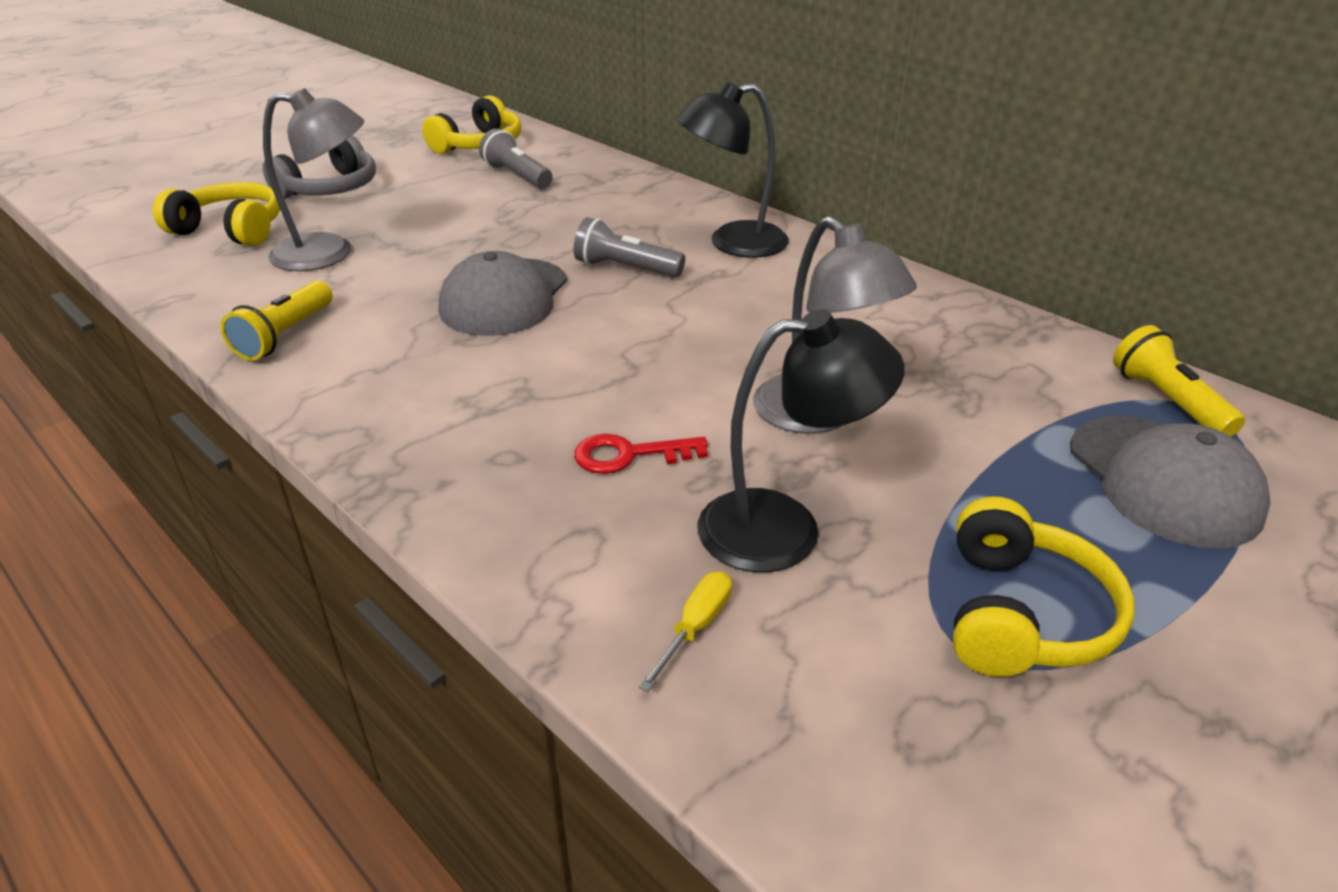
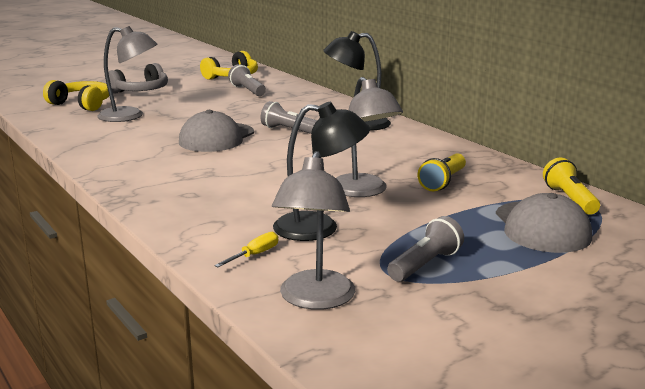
camera: 10 degrees right, 15 degrees down
(285, 336) = (95, 145): yellow flashlight -> yellow flashlight (443, 182)
(629, 455) = (253, 198): red key -> none
(868, 757) = (315, 299): none -> grey lamp
(1021, 614) = (425, 265): yellow headphones -> grey flashlight

